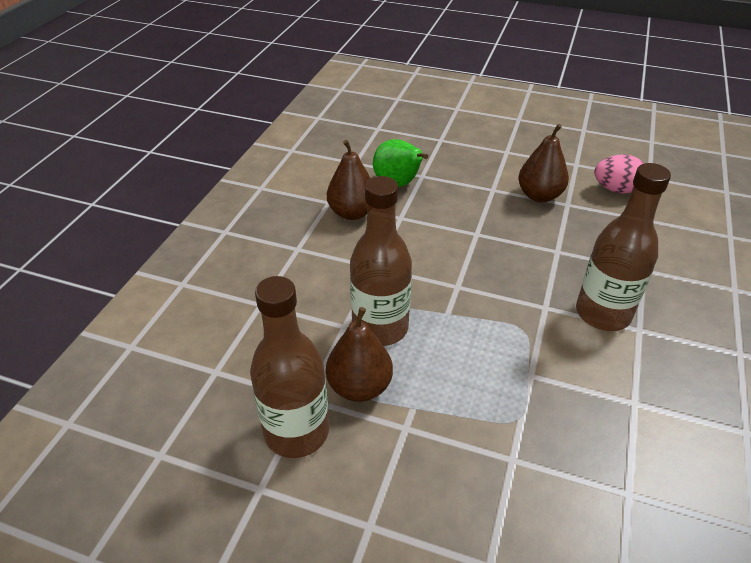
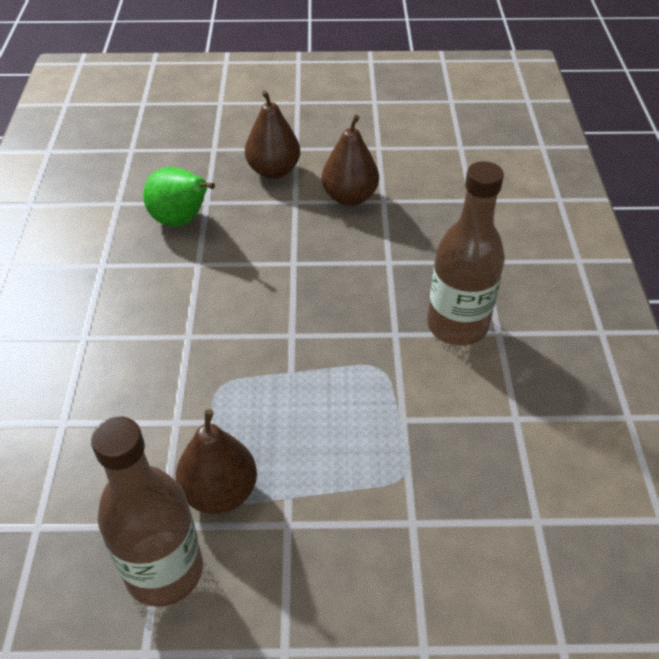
camera: 20 degrees left, 5 degrees up
(352, 213) = (137, 272): brown pear -> brown pear (273, 171)
(380, 328) = (220, 412): brown bottle -> none
(616, 189) = (429, 170): pink egg -> none

